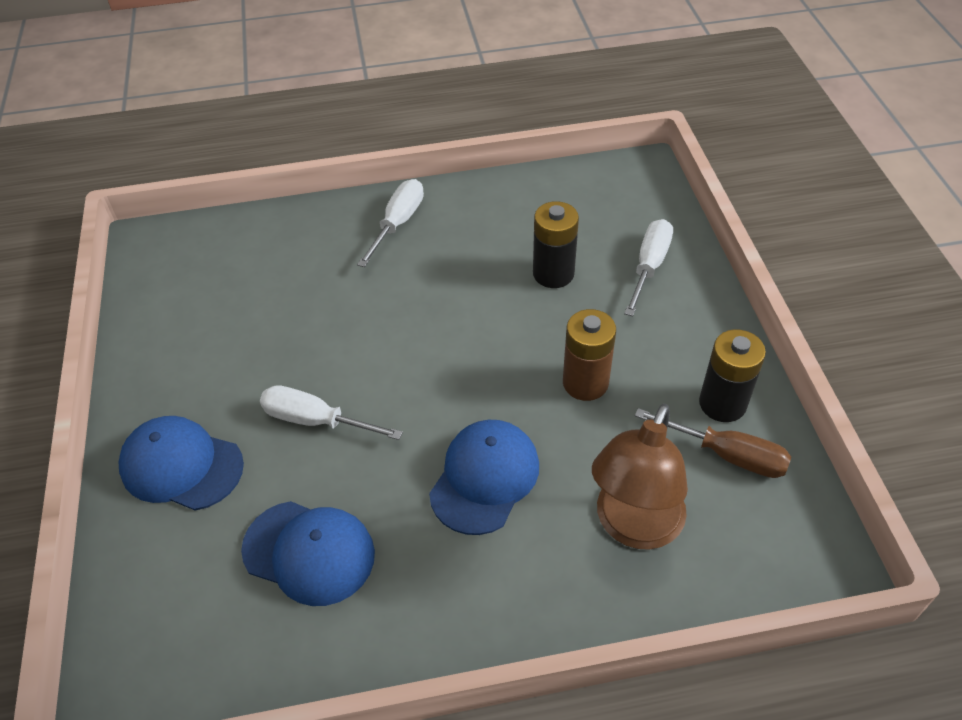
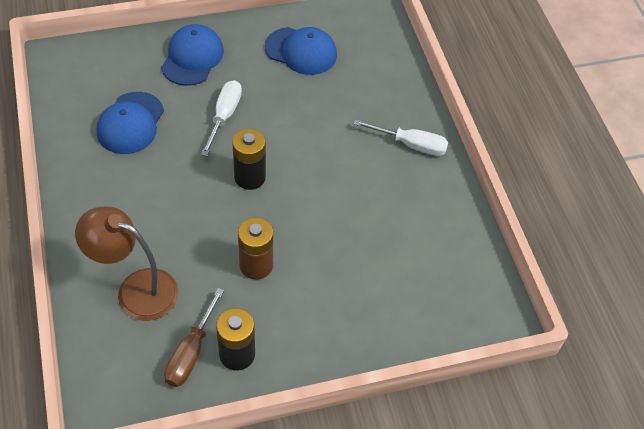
camera: 80 degrees right, 5 degrees up
(484, 478) = (177, 206): blue cap -> blue cap (301, 51)
(553, 274) = (365, 246): black battery -> black battery (250, 177)
(649, 266) = (380, 315): white screwdriver -> none

